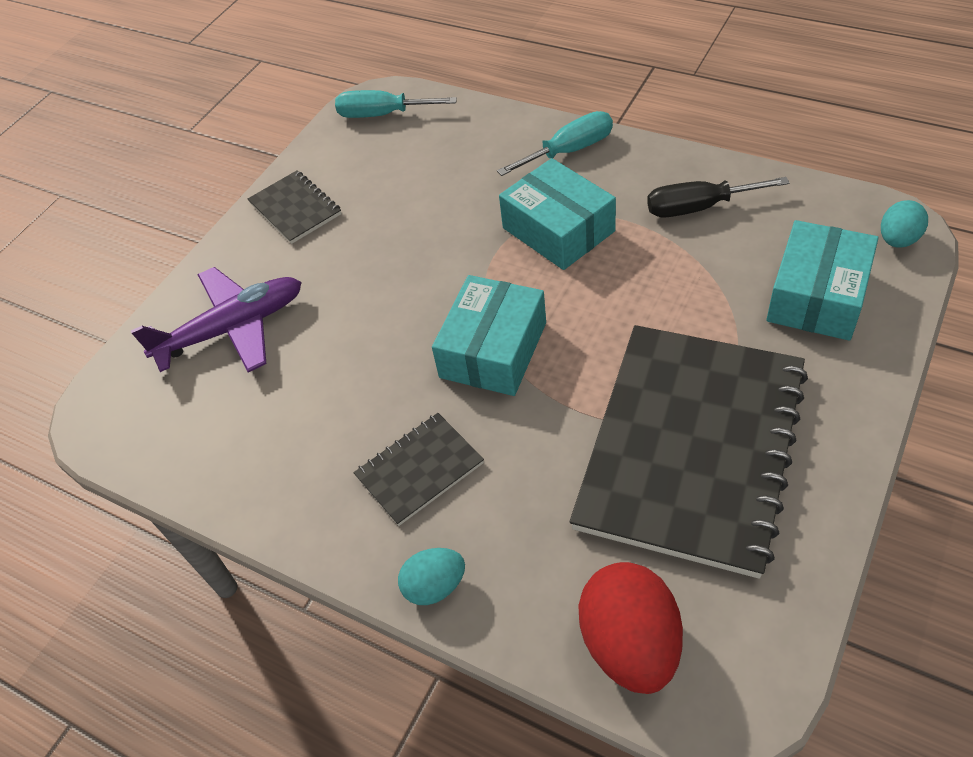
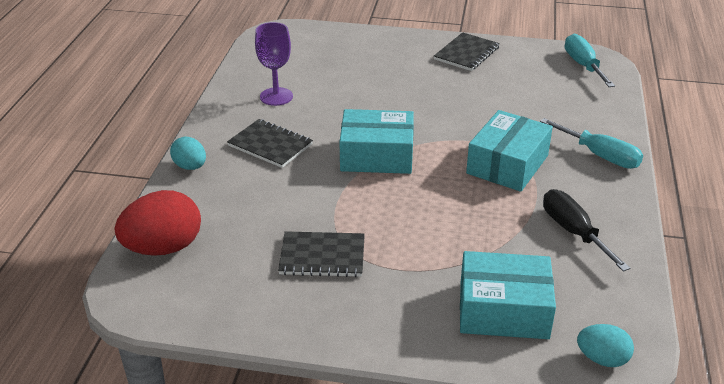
camera: 65 degrees right, 15 degrees down
(233, 328) = (354, 56): purple plane -> none
(292, 443) = (276, 96): none -> purple goblet
(691, 447) = (322, 256): black notebook -> black notebook, size x0.44

